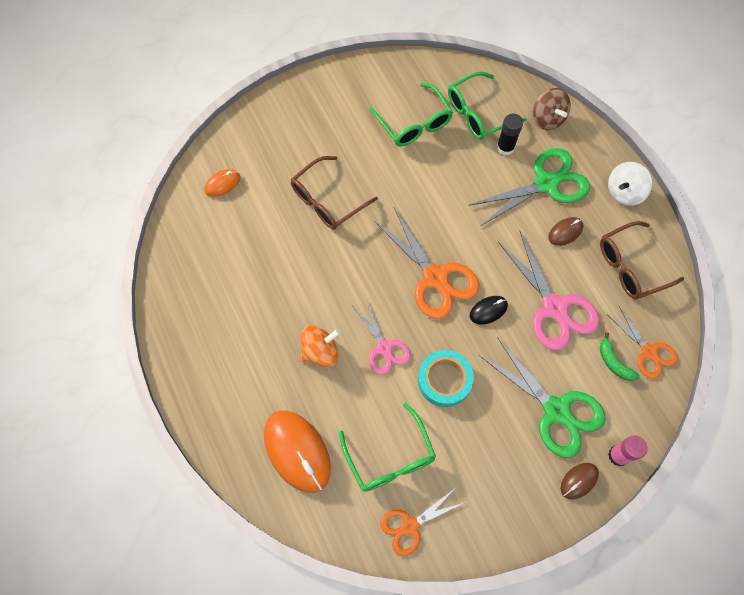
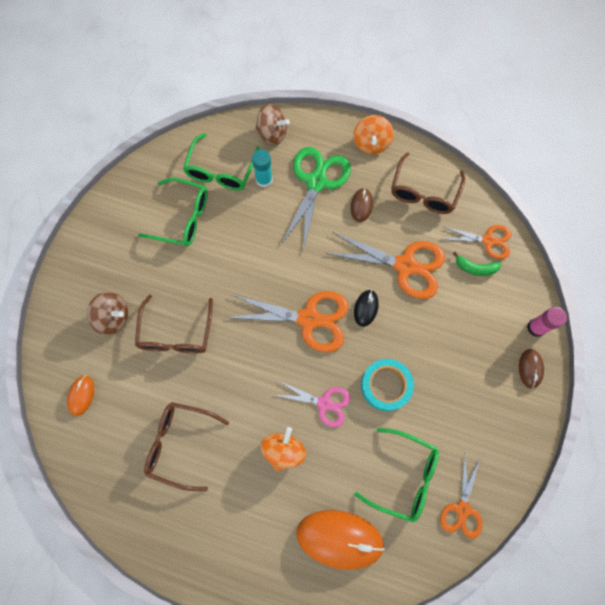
camera: 45 degrees left, 5 degrees up
(254, 277) = (180, 444): none -> brown glasses
(295, 151) = (113, 317): none -> brown spinning top
(505, 147) = (264, 180): black glue stick -> turquoise glue stick
(554, 308) = (405, 266): pink scissors -> orange scissors
(556, 411) = (473, 335): green scissors -> none
(624, 192) = (371, 143): white spinning top -> orange spinning top

